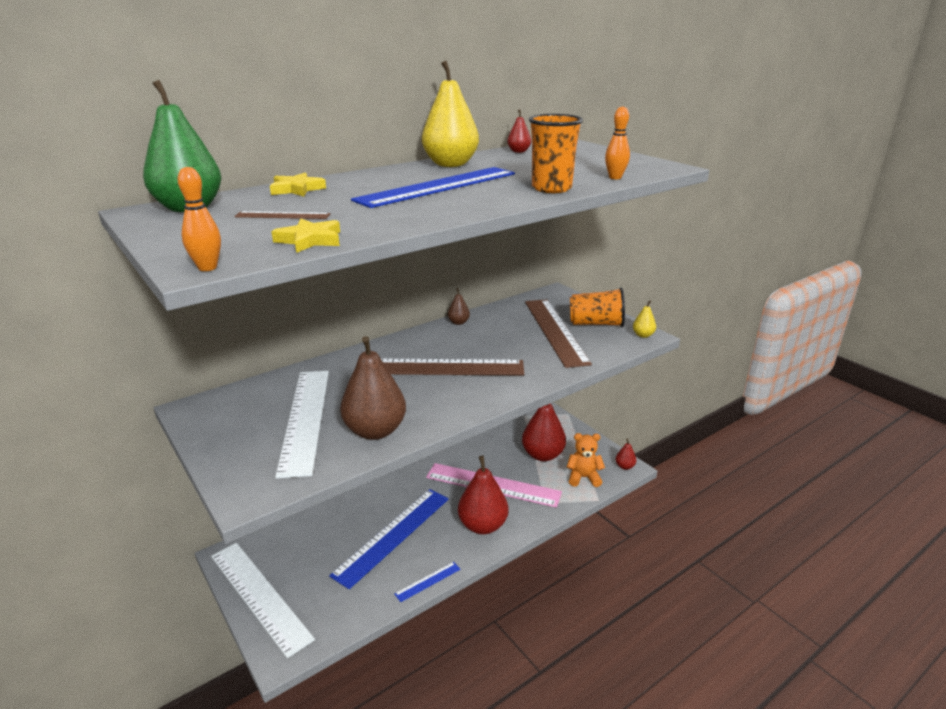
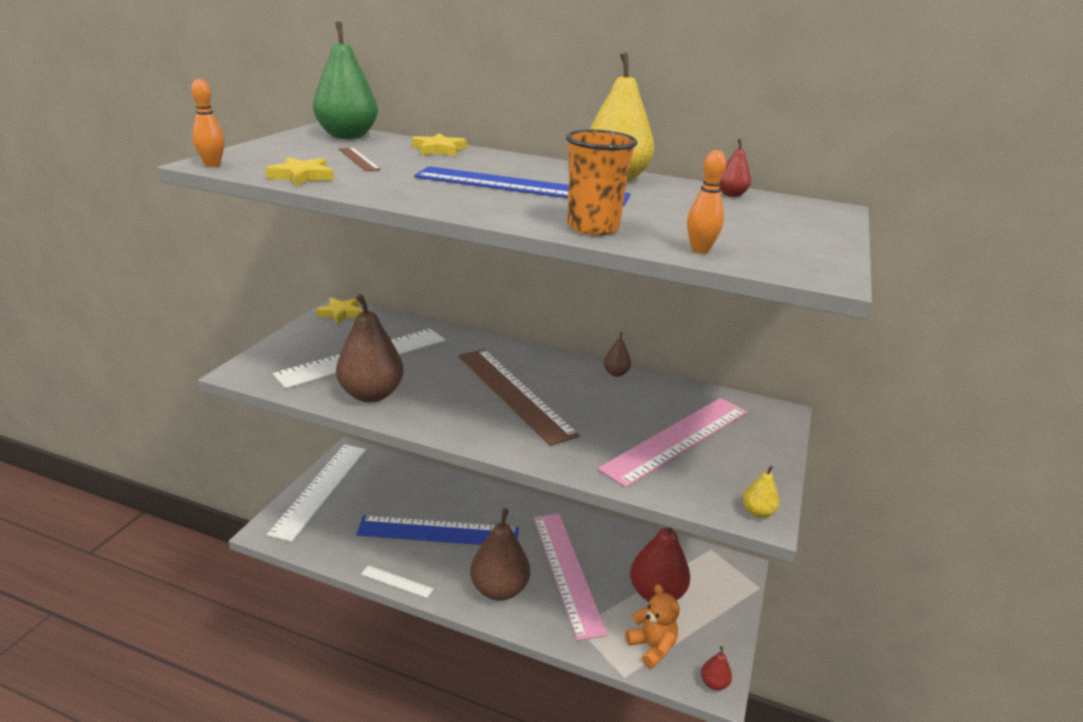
camera: 55 degrees right, 0 degrees up
(201, 410) = (341, 313): none -> yellow star
(428, 581) = (397, 581): blue ruler -> white ruler
(483, 525) = (499, 589): red pear -> brown pear
(555, 331) = (677, 439): brown ruler -> pink ruler
(596, 324) = (736, 465): orange cup -> none

